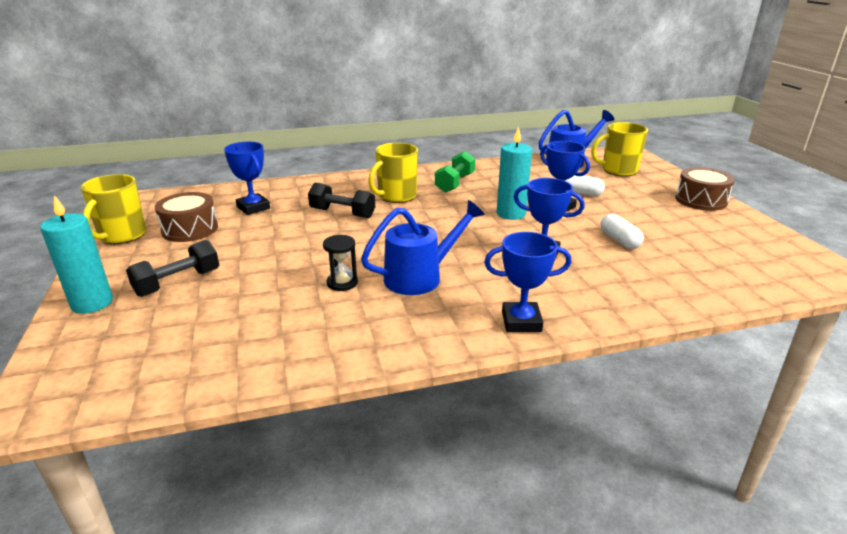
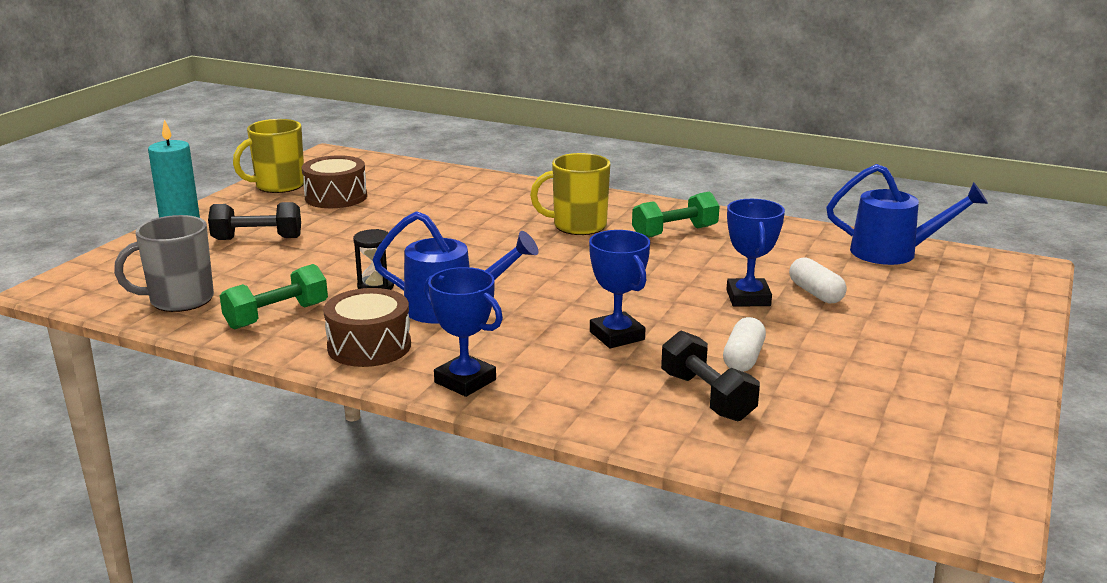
camera: 40 degrees right, 5 degrees down
(196, 361) = (179, 300): none -> grey mug
(253, 208) = (419, 194): blue trophy -> none
(308, 336) = (277, 316): none -> green dumbbell
(342, 213) = (490, 225): black dumbbell -> black dumbbell (707, 396)
(511, 214) = (671, 285): turquoise candle -> none
(618, 170) = (944, 285): yellow mug -> none
(700, 200) = (986, 361): brown drum -> brown drum (369, 346)

